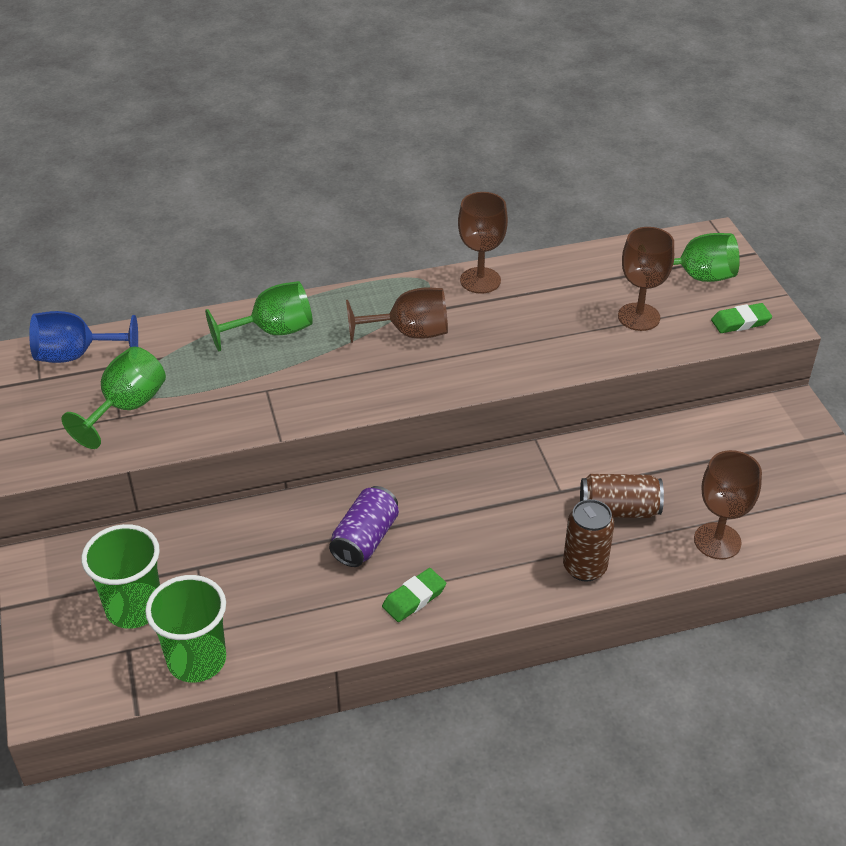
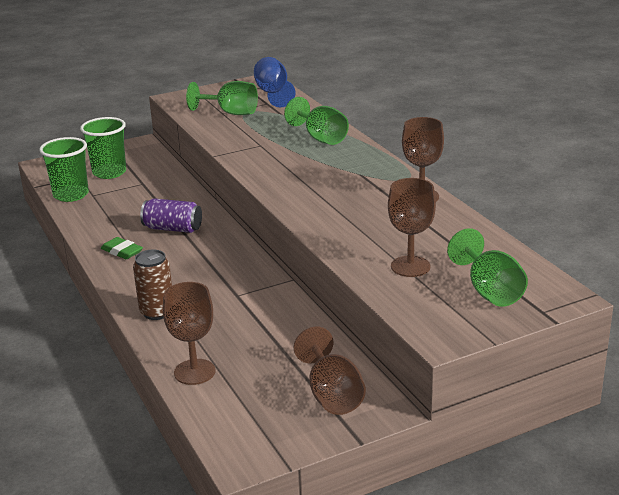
camera: 80 degrees right, 15 degrees down
(410, 333) = (341, 179): brown goblet -> brown goblet (332, 395)
(618, 510) = (221, 322): brown can -> none
(740, 322) = (431, 318): green eraser -> none

